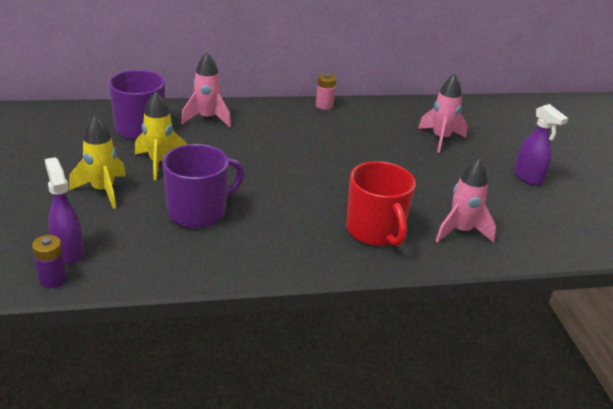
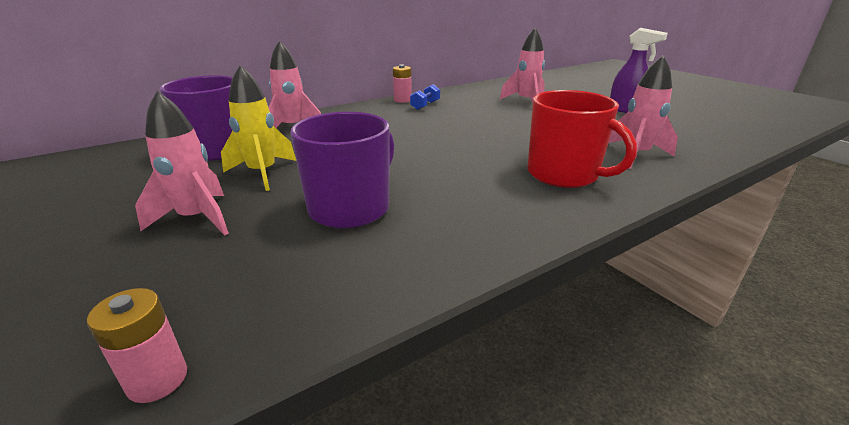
camera: 20 degrees left, 5 degrees down
(53, 279) = (157, 379): purple battery -> pink battery
(68, 251) = (172, 317): purple spray bottle -> none
(103, 191) = (197, 219): yellow rocket -> pink rocket
(338, 119) = (425, 105): none -> blue dumbbell

